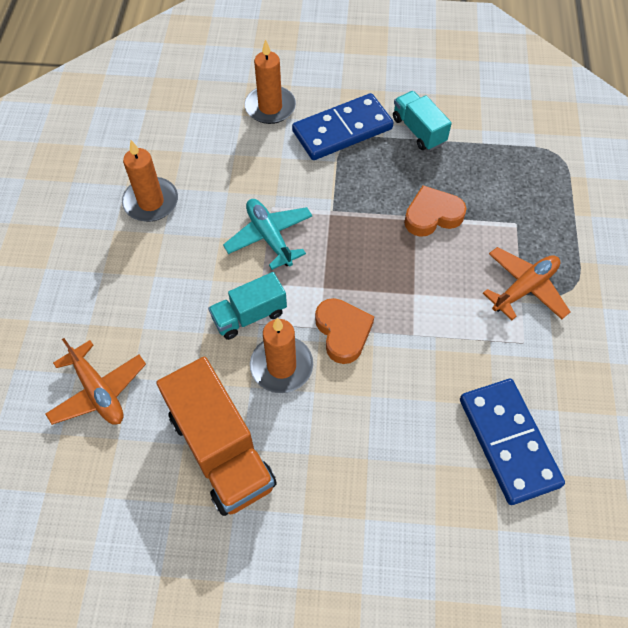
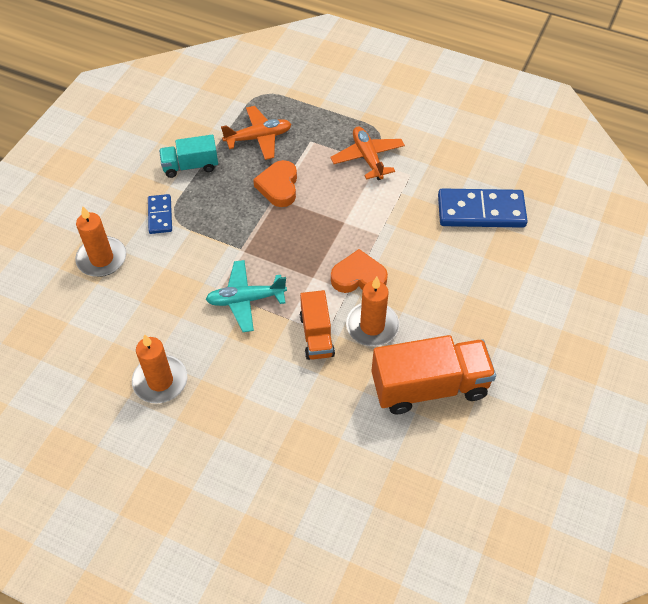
camera: 70 degrees left, 5 degrees down
(98, 391) = (343, 467): orange plane -> orange plane (258, 138)
(249, 315) = (316, 335): turquoise truck -> orange truck
(342, 130) = (160, 215): blue domino -> blue domino, size x0.54

